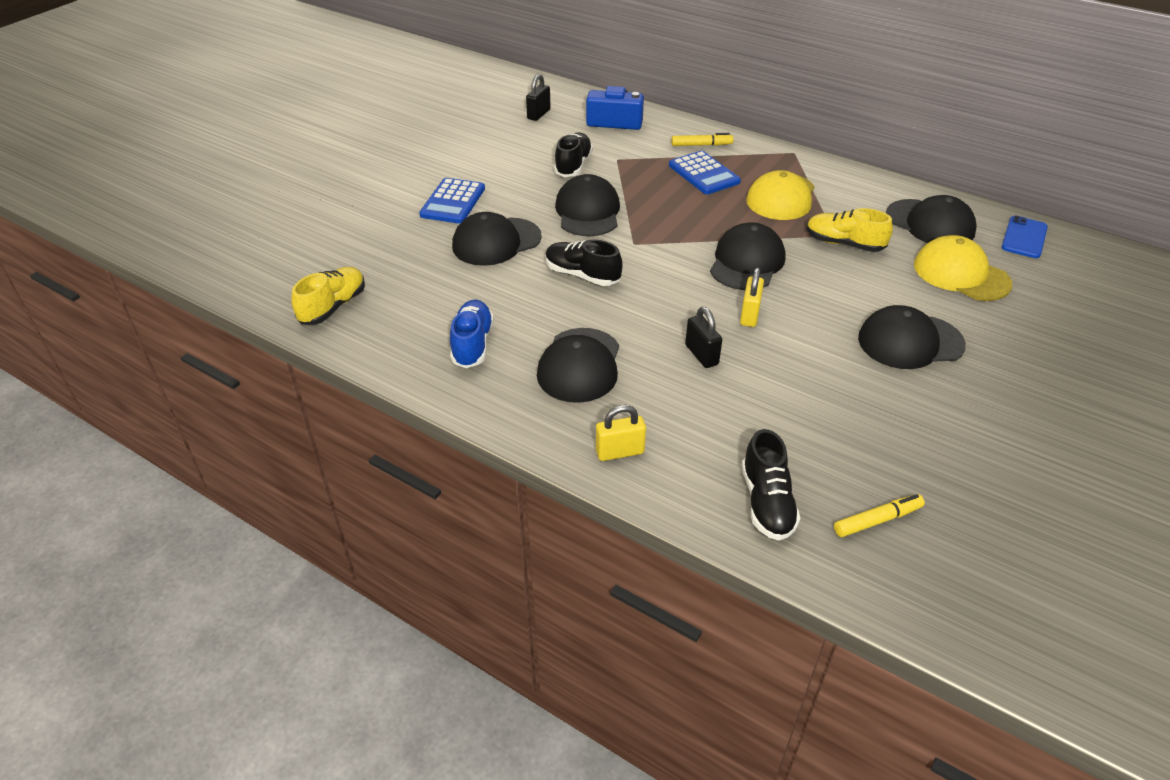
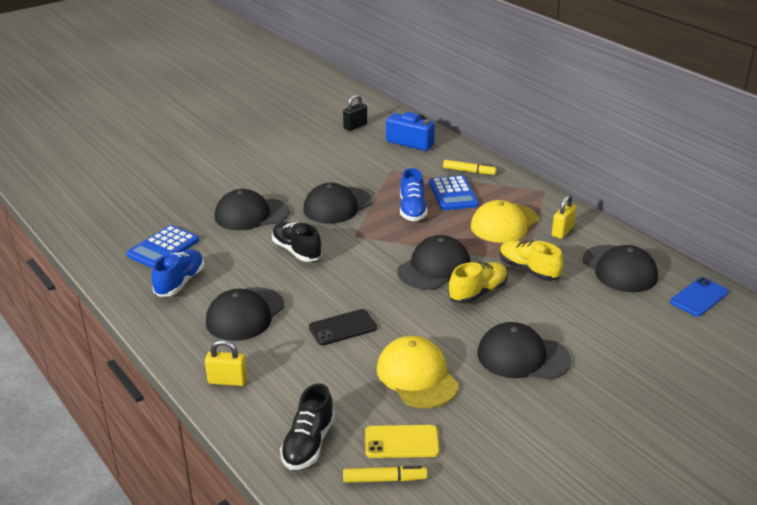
camera: 20 degrees right, 10 degrees down
(333, 307) = (104, 236): yellow shoe -> yellow shoe (478, 292)
(453, 202) = (241, 180): blue calculator -> blue calculator (163, 248)
(573, 165) = (352, 169): black shoe -> none
(588, 212) = (337, 205): black cap -> black cap turned 150 degrees counterclockwise
(674, 200) = (412, 209): none -> blue shoe
(701, 355) = (343, 328): black padlock -> black phone
(749, 315) = (404, 307): yellow padlock -> yellow padlock (562, 231)
(862, 472) = (401, 442): none -> yellow phone
(961, 274) = (613, 314): yellow cap -> yellow cap (417, 376)

